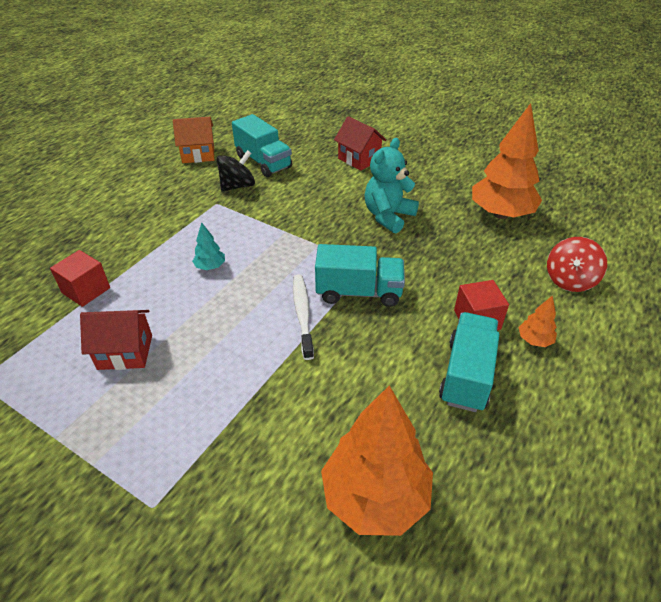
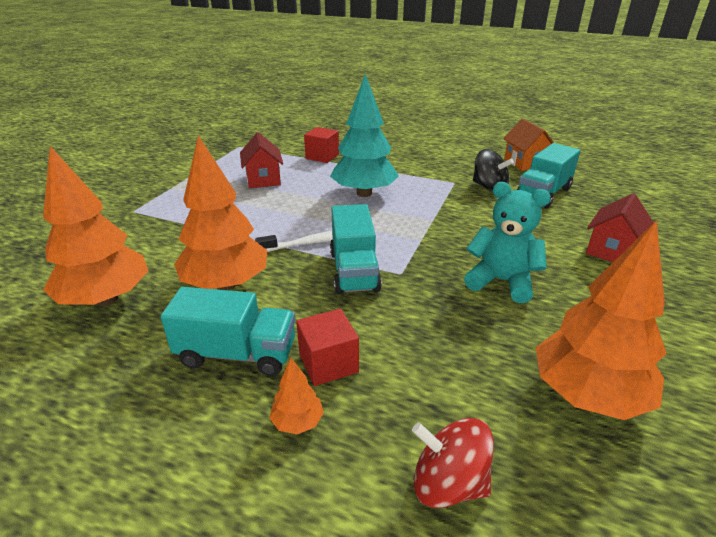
camera: 80 degrees right, 10 degrees down
(210, 267) = (364, 193): turquoise tree -> turquoise tree, size x2.32
(364, 385) = (226, 284): none -> orange tree

